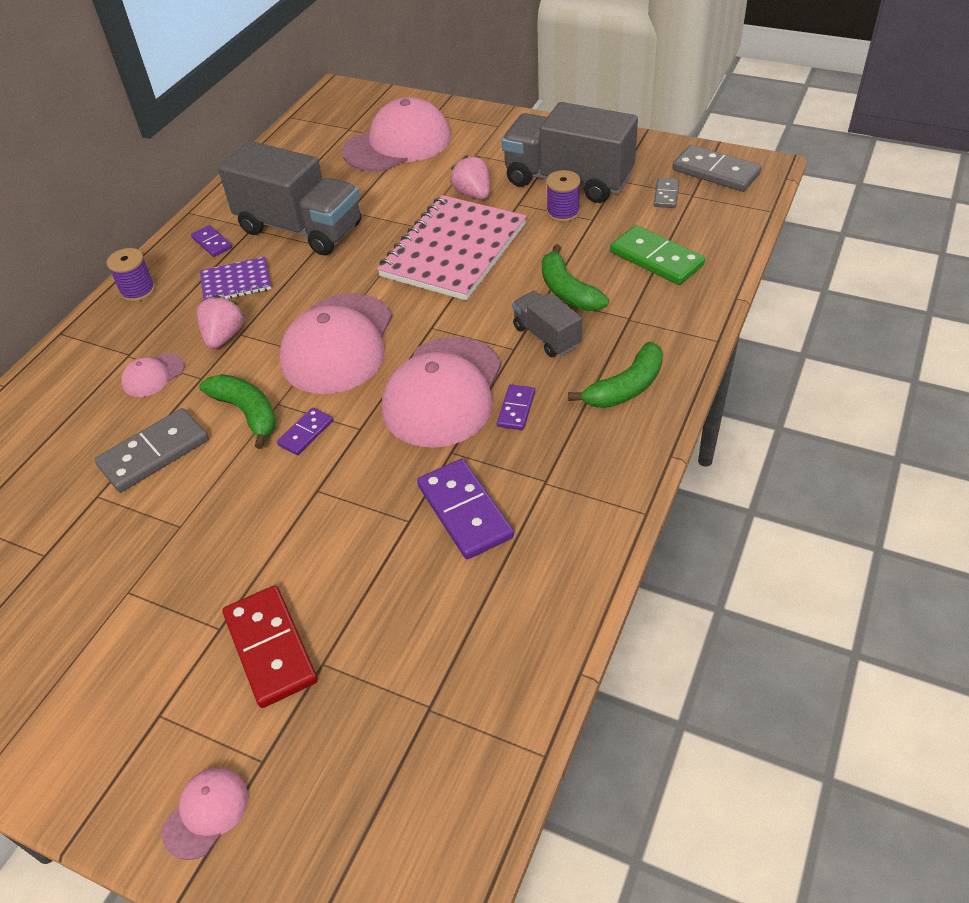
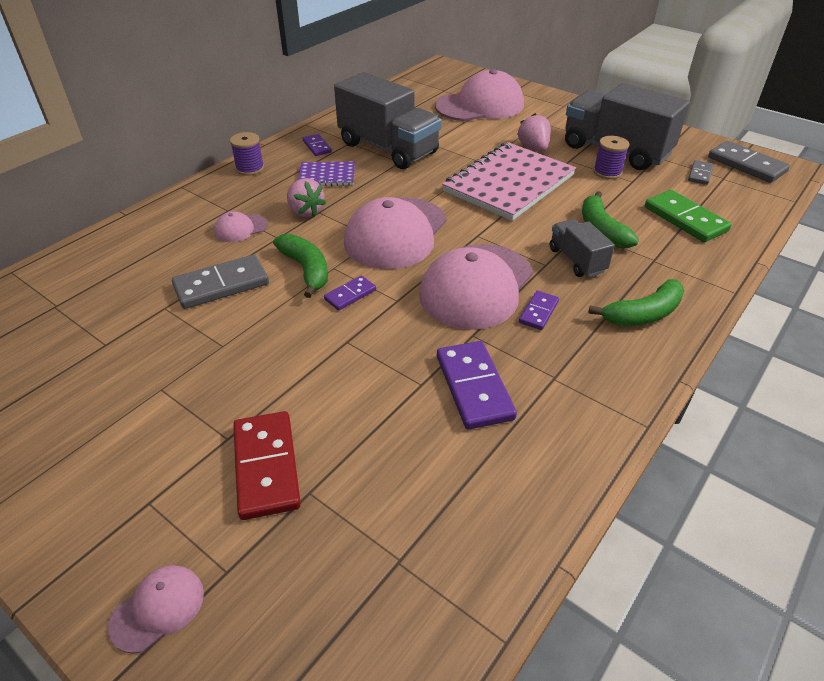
camera: 10 degrees right, 5 degrees down
(224, 337) = (305, 211): pink strawberry -> pink strawberry turned 120 degrees clockwise

